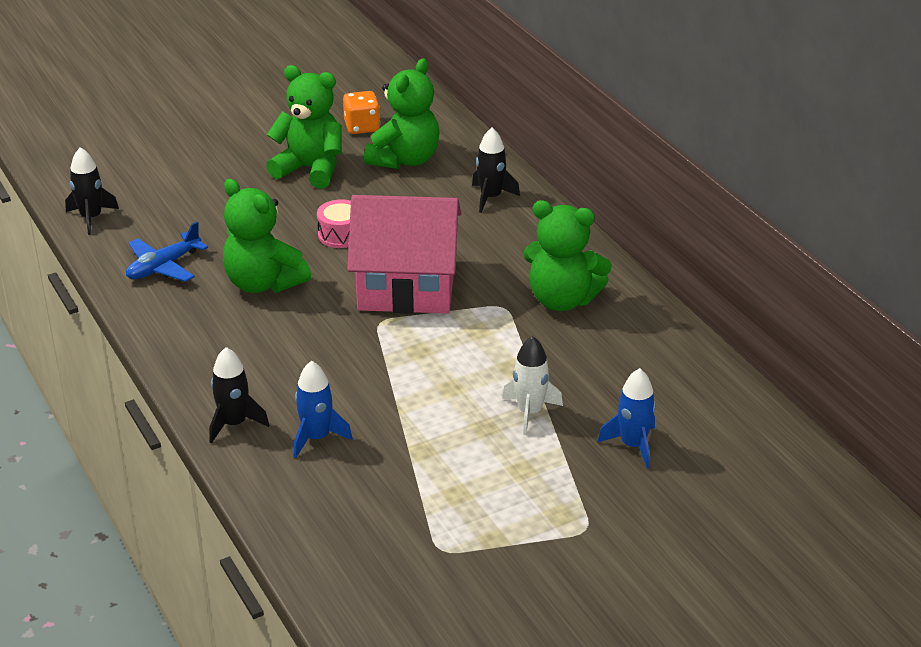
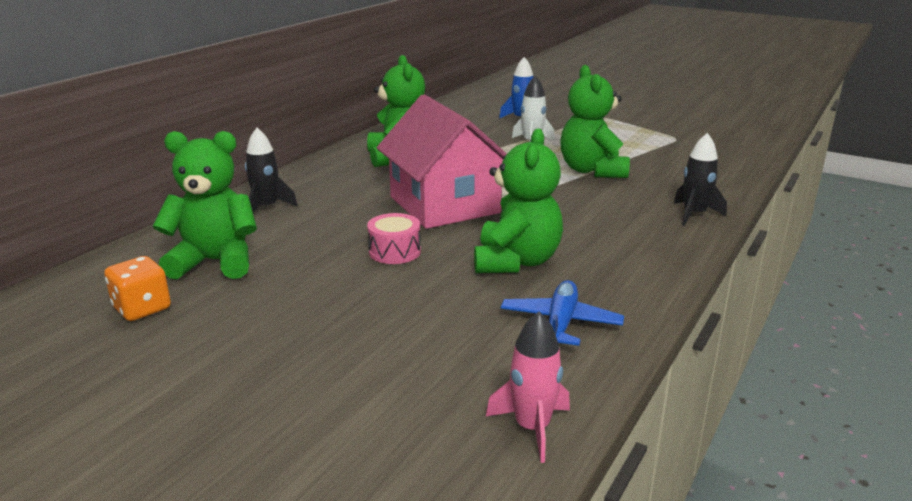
camera: 120 degrees left, 10 degrees down
(91, 218) = (532, 428): black rocket -> pink rocket
(163, 267) = (560, 324): blue plane -> blue plane turned 90 degrees counterclockwise
(310, 169) = (273, 308): green teddy bear -> green teddy bear (592, 170)
(316, 437) = (656, 186): blue rocket -> none

